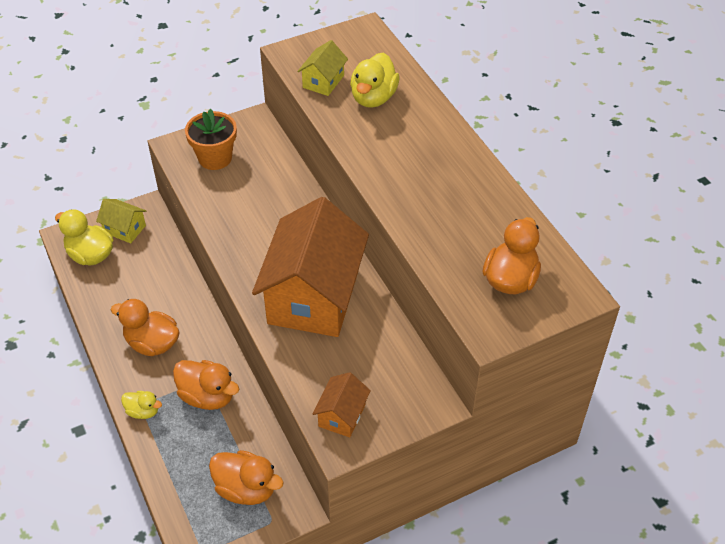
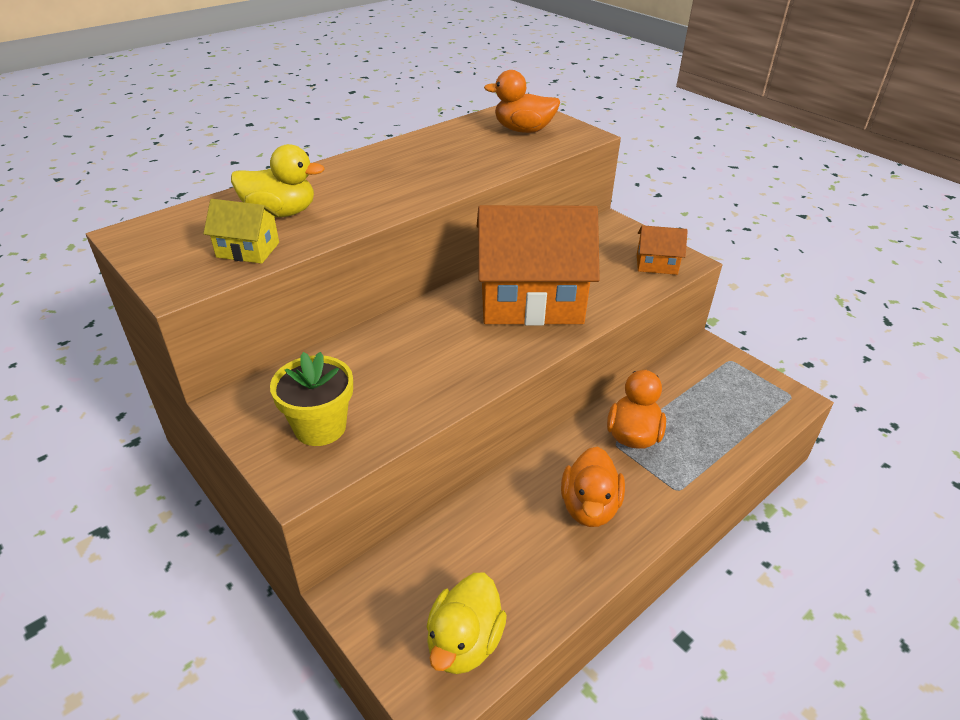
camera: 105 degrees left, 10 degrees down
(124, 229) = (398, 611): yellow house -> none
(143, 411) = (684, 486): yellow duck -> none
(215, 158) = (320, 427): orange flower pot -> yellow flower pot
(246, 488) = (713, 382): orange duck -> none

